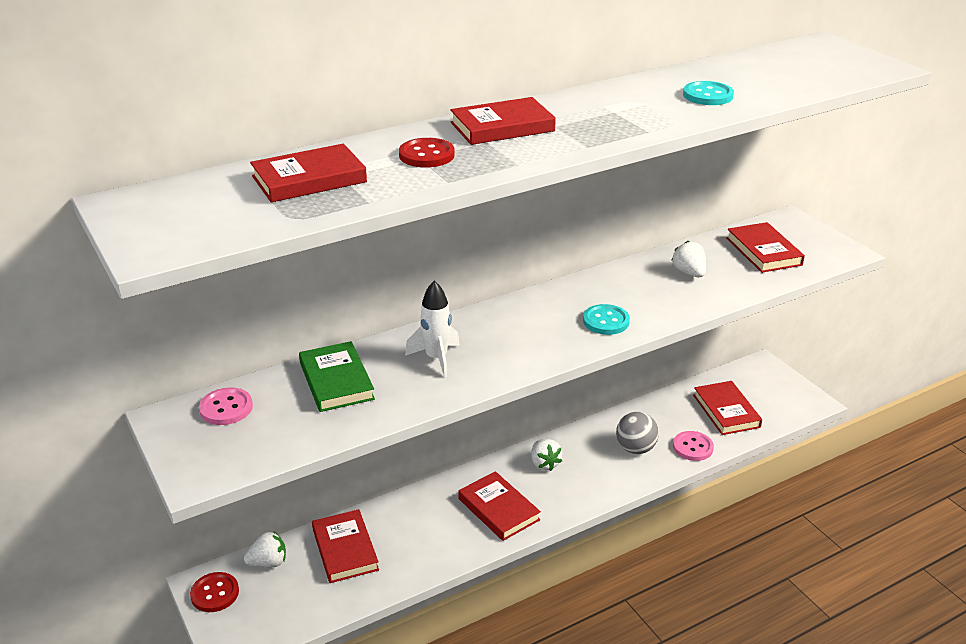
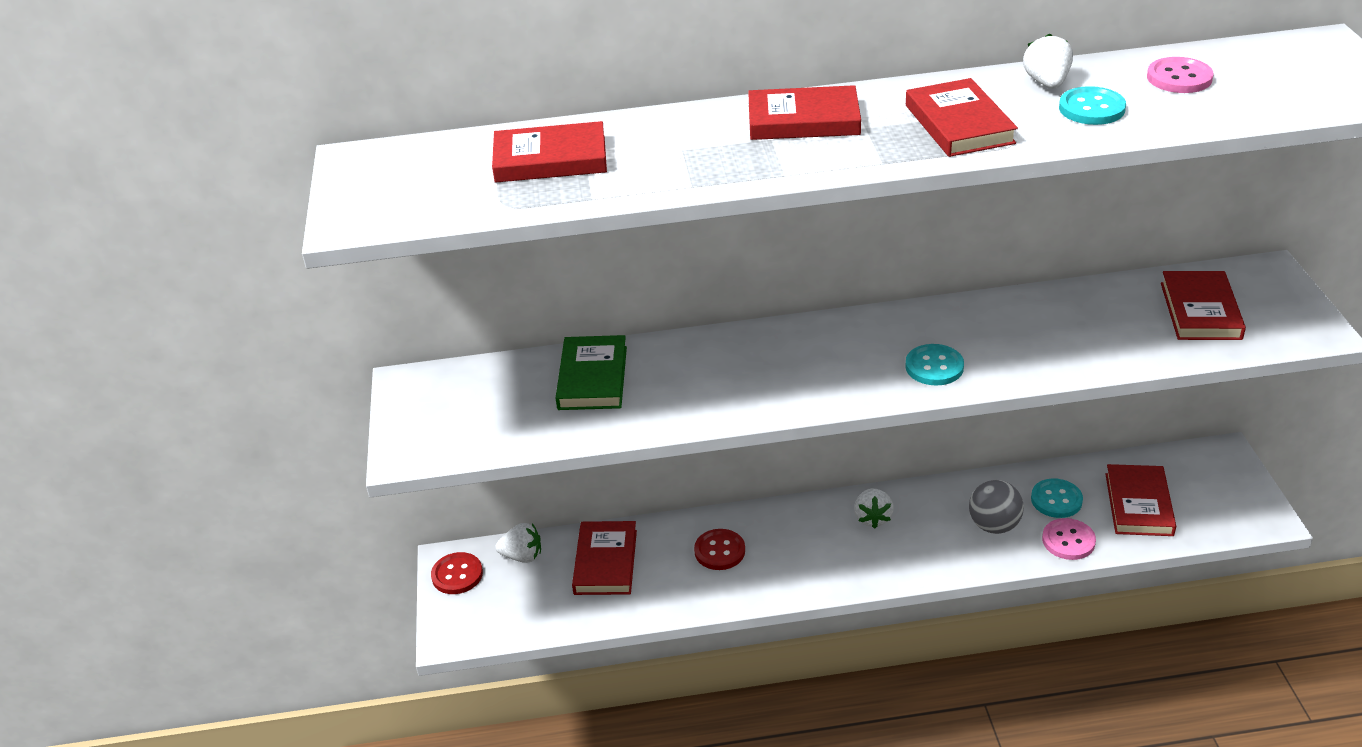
camera: 25 degrees right, 5 degrees up
(226, 408) = (468, 385): pink button -> pink button (1179, 78)
(426, 155) = (692, 146): red button -> red button (719, 551)
(436, 358) = (712, 374): white rocket -> none
(498, 509) = (793, 559): red book -> red book (959, 124)
(669, 420) = (1056, 500): none -> turquoise button
(689, 273) = (1079, 322): white strawberry -> white strawberry (1047, 83)

